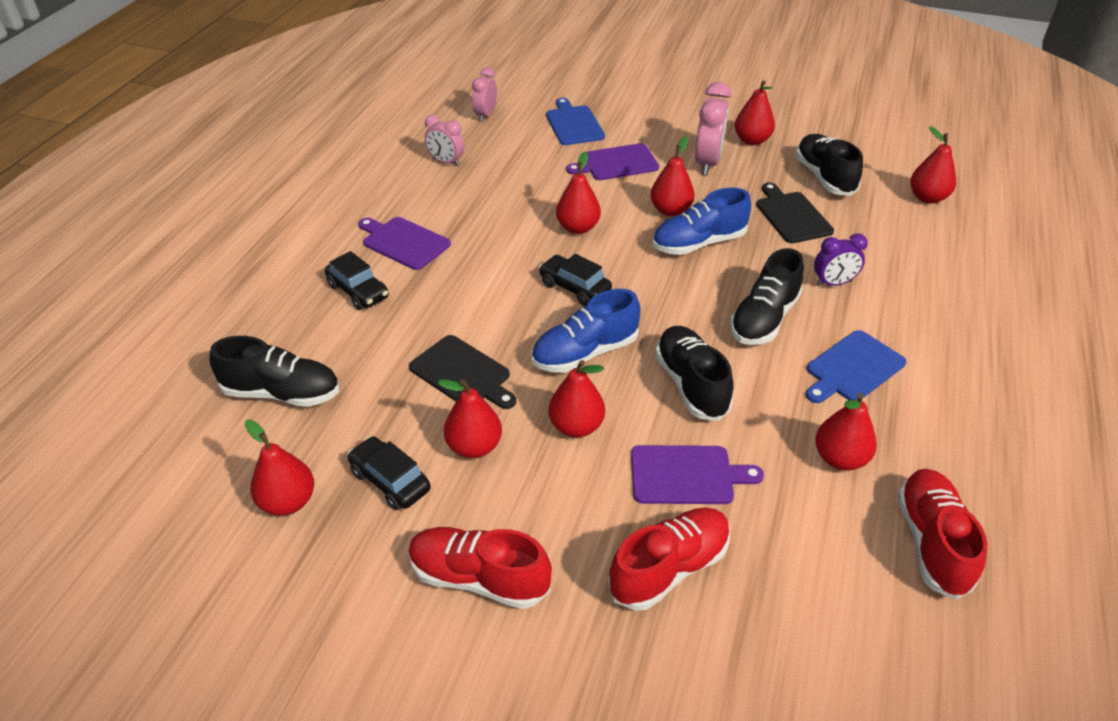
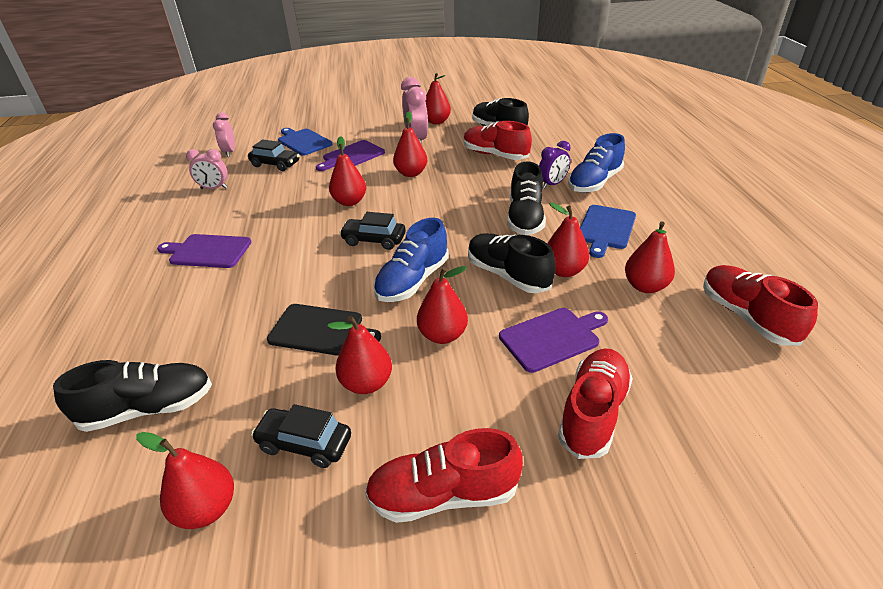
camera: 25 degrees left, 5 degrees down
(358, 291) = (184, 299): black car -> black car (275, 164)
(698, 243) = (445, 187): blue shoe -> blue shoe (594, 182)
(792, 216) = (495, 155): black cutting board -> red shoe
(927, 198) = (568, 125): red pear -> red pear (563, 271)

